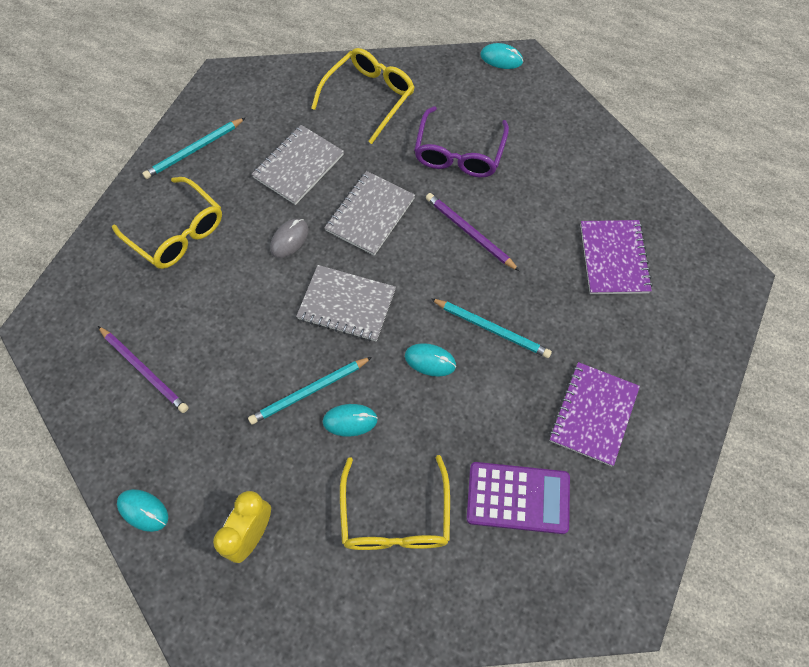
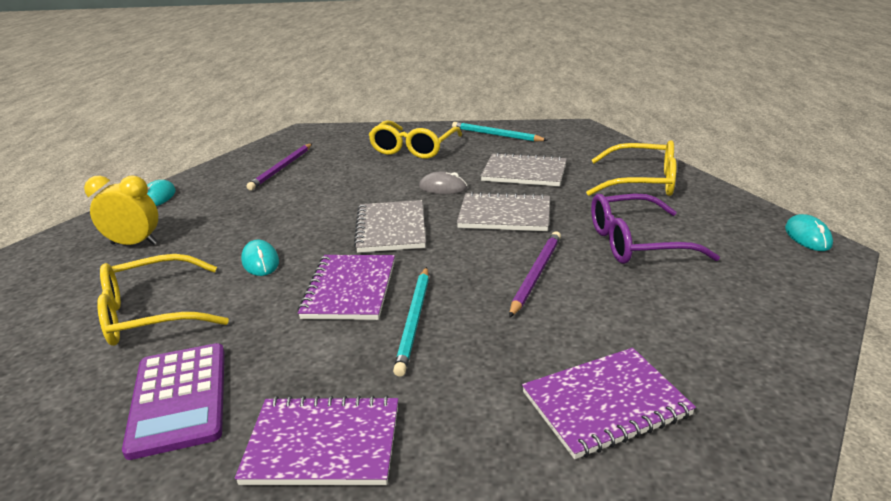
camera: 70 degrees right, 35 degrees down
(310, 391) = (286, 234): turquoise pencil -> none
(430, 360) = (349, 289): turquoise mouse -> purple notebook

